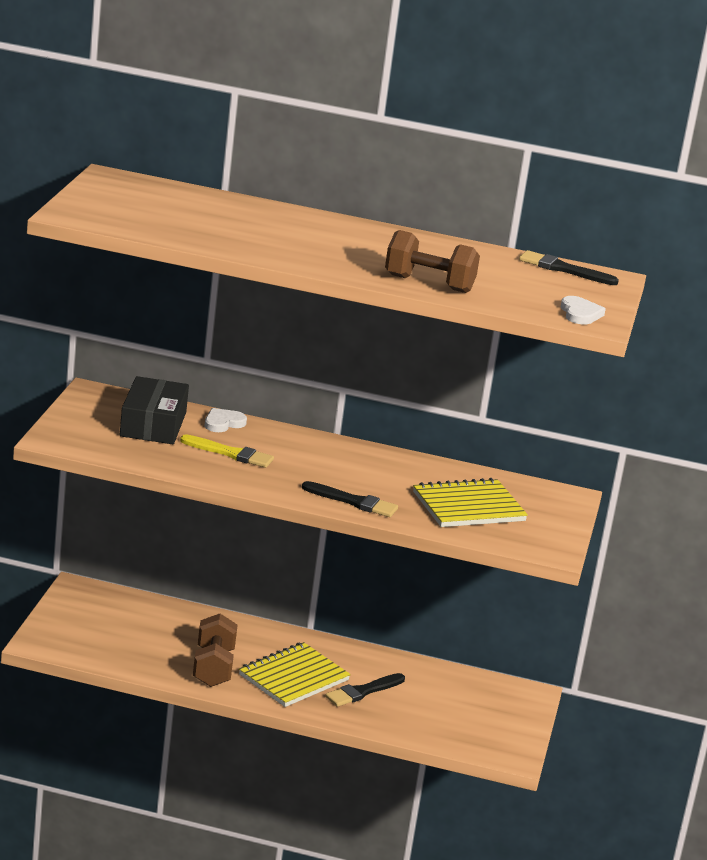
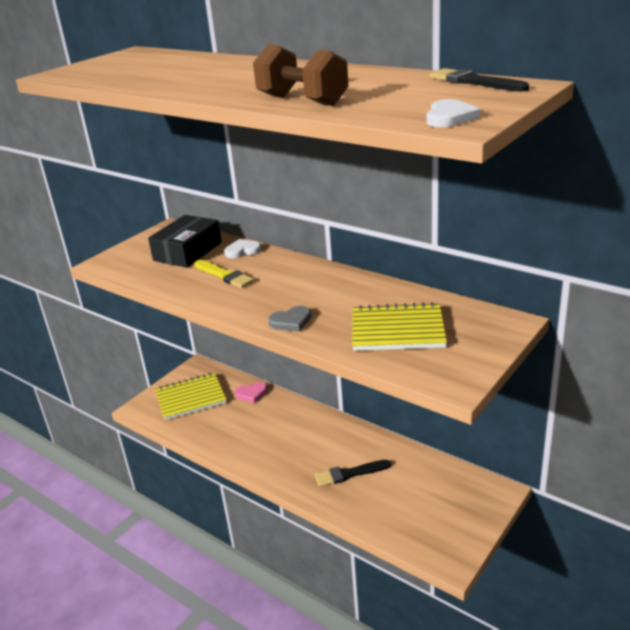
camera: 30 degrees right, 5 degrees up
(181, 616) = (251, 394): none -> pink heart
(213, 668) = (245, 440): brown dumbbell -> none
(293, 677) = (301, 454): yellow notebook -> yellow notebook (191, 398)
(353, 502) = (291, 321): black brush -> grey heart

